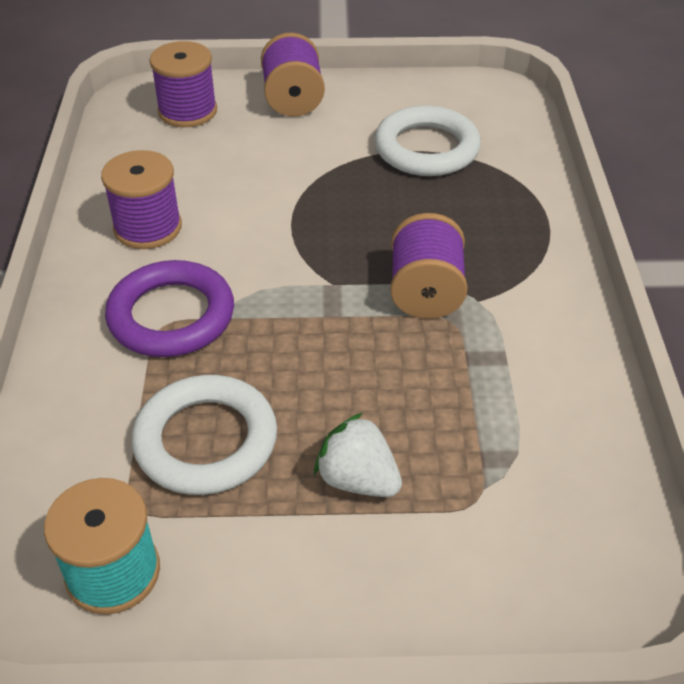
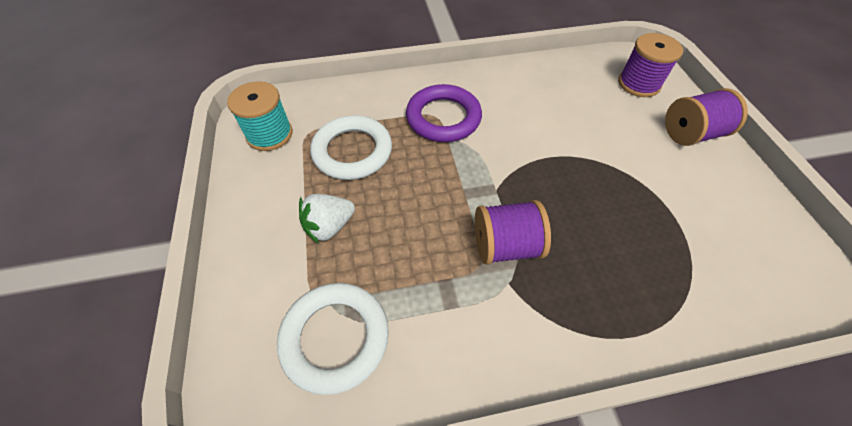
camera: 80 degrees right, 10 degrees up
(148, 227) = (514, 92): purple spool -> none
(358, 480) = (329, 226): white strawberry -> white strawberry turned 150 degrees counterclockwise
(426, 148) = (684, 228): white ring -> white ring (335, 338)

